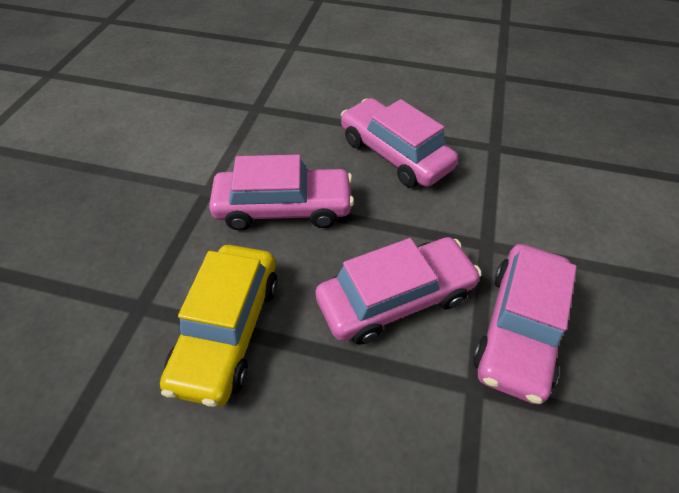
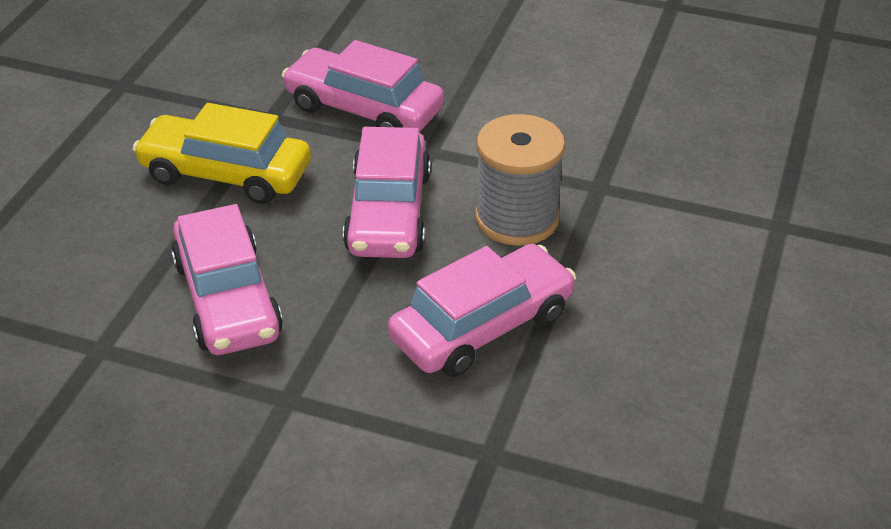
camera: 95 degrees right, 10 degrees down
(289, 142) = (517, 218): none -> grey spool
(518, 329) = (154, 401): pink car -> pink car (364, 109)

